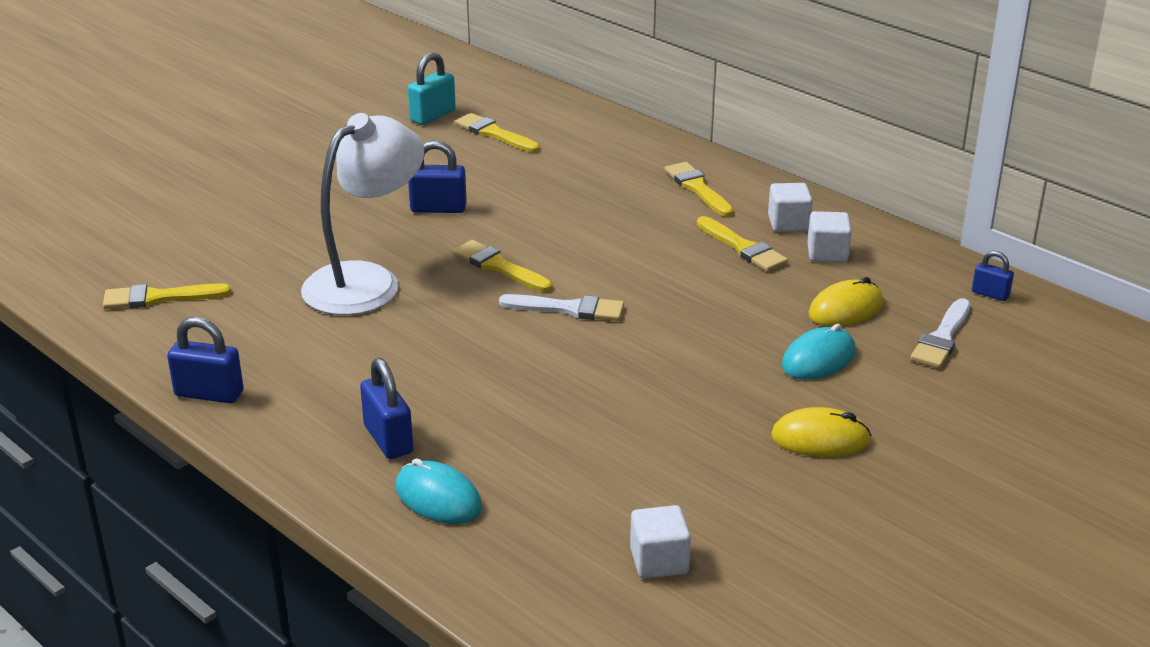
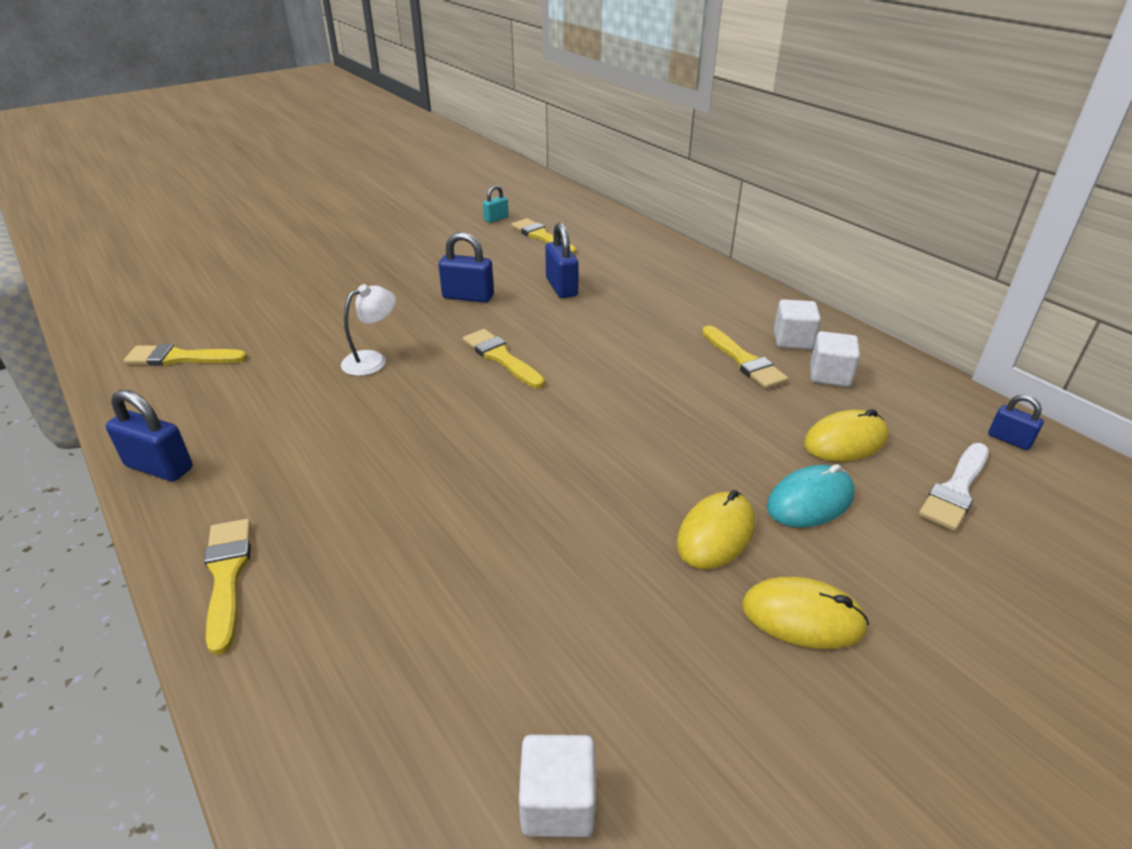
camera: 10 degrees right, 5 degrees up
(366, 281) = (372, 360): white lamp -> white lamp, size x0.48
(388, 439) = (306, 549): blue padlock -> blue padlock (561, 287)
(432, 116) = (496, 219): turquoise padlock -> turquoise padlock, size x0.60
(438, 498) = (322, 643): turquoise mouse -> none
(569, 309) = (554, 410): white brush -> none
(697, 188) = (709, 298): yellow brush -> yellow brush (227, 576)
(741, 391) = (716, 533): none -> yellow mouse

